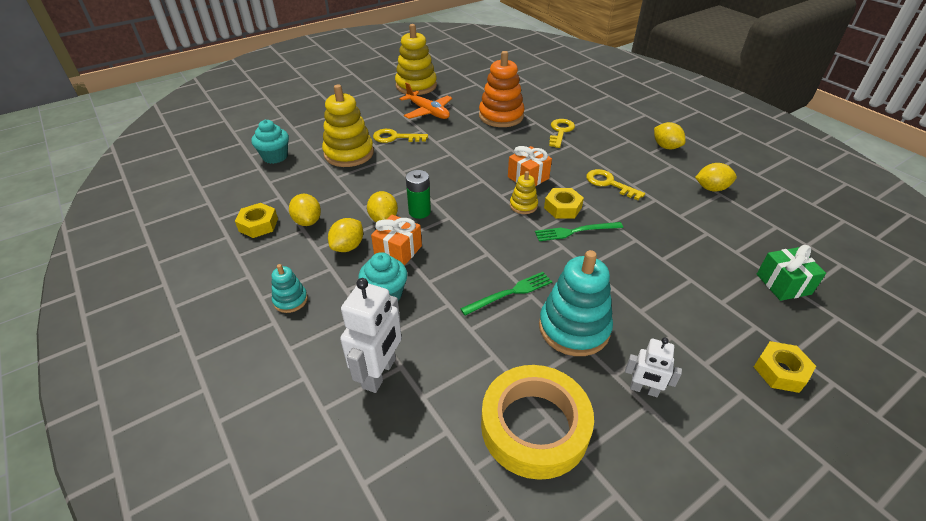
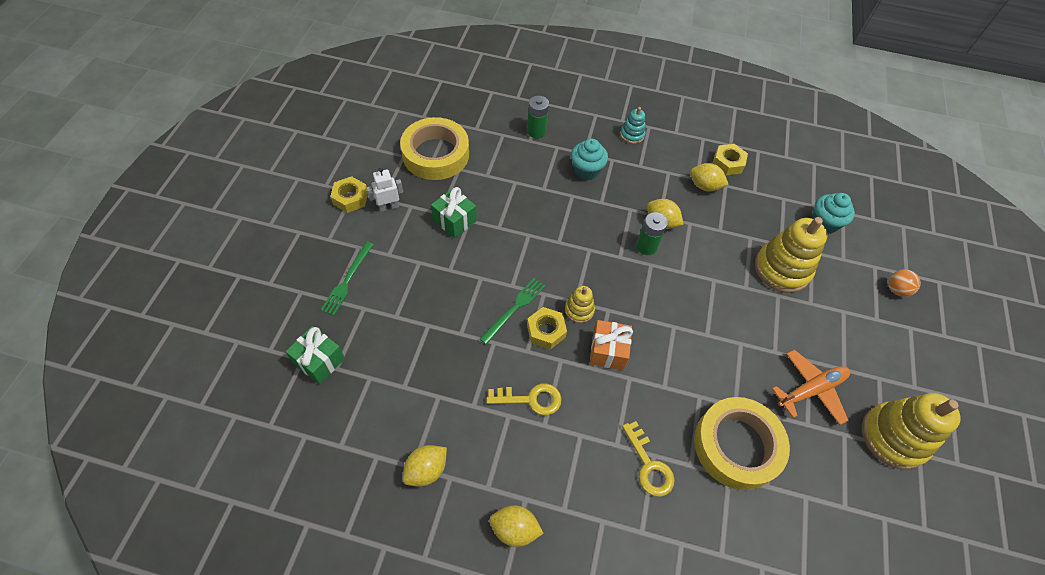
camera: 135 degrees right, 15 degrees up
(304, 115) = (896, 290): none -> orange ball
(348, 246) = (652, 186): yellow lemon -> none
(379, 373) = (536, 131): white robot -> green battery
(395, 137) = (780, 320): yellow key -> none
(398, 251) = (618, 204): orange gift -> none
(428, 112) = (811, 390): orange plane -> orange plane turned 150 degrees clockwise
(501, 116) = (737, 446): orange stacking toy -> yellow tape
(510, 293) = (514, 220): green fork -> green fork (347, 280)
(574, 328) = (454, 221): turquoise stacking toy -> green gift
(780, 371) = (307, 271): yellow nut -> yellow nut (350, 198)

